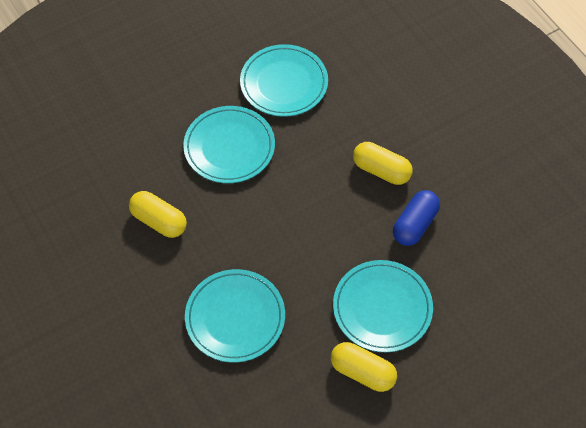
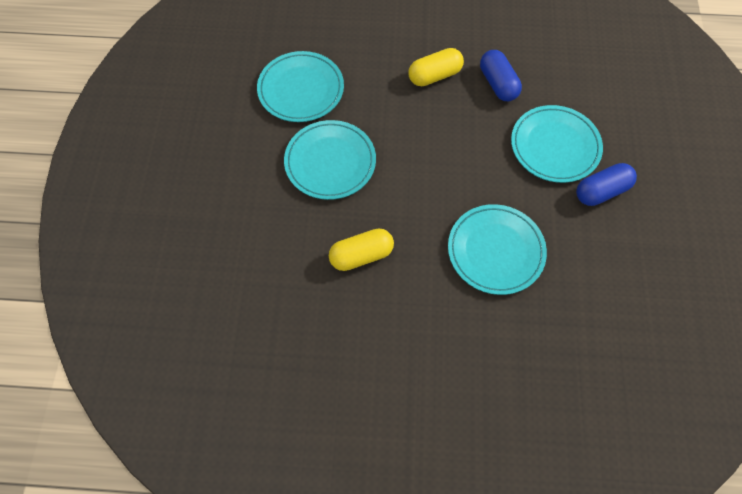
camera: 55 degrees left, 5 degrees up
(362, 372) = (601, 191): yellow capsule -> blue capsule

